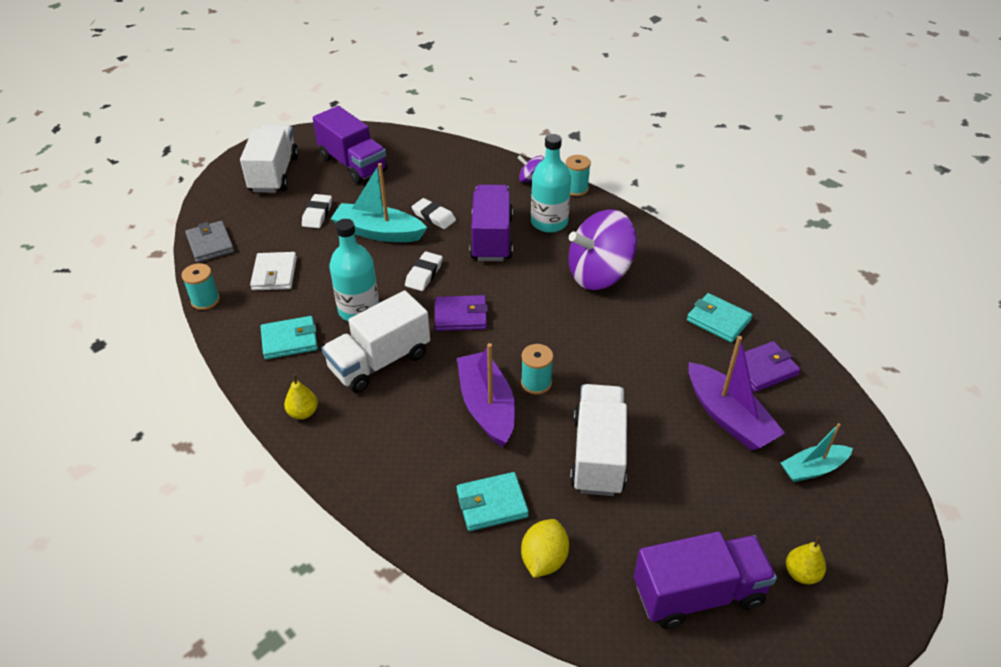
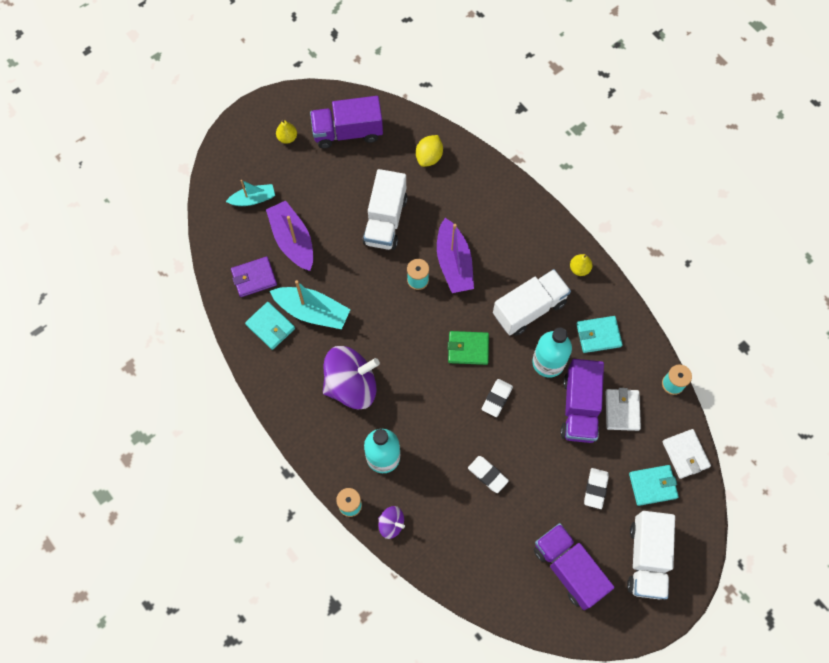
camera: 175 degrees left, 25 degrees up
(210, 244) = (685, 454): grey wallet -> white wallet
(378, 232) = (537, 457): turquoise boat -> turquoise boat (312, 311)
(461, 316) = (468, 349): purple wallet -> green wallet
(491, 238) = (437, 439): purple truck -> purple truck (579, 408)
(492, 504) = (456, 193): turquoise wallet -> turquoise wallet (652, 485)

